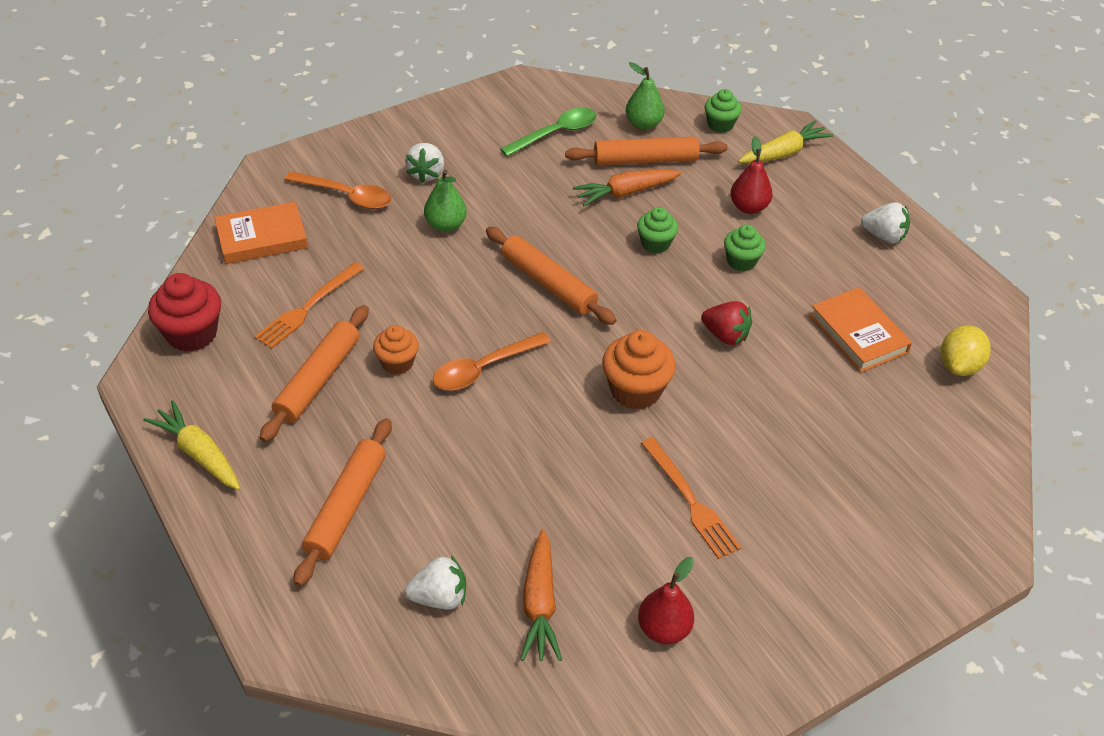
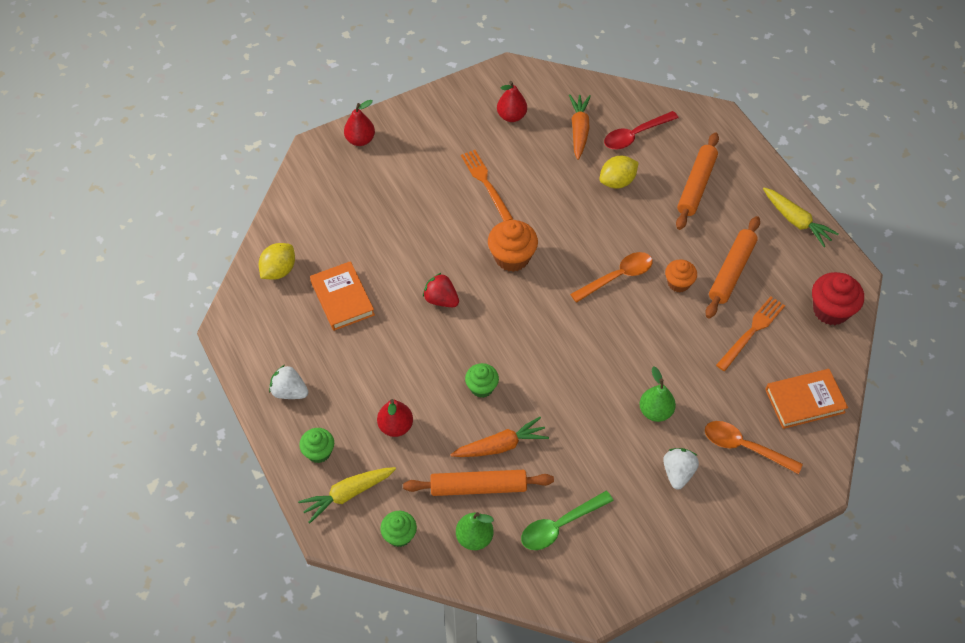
camera: 175 degrees left, 10 degrees up
(439, 597) = (635, 135): white strawberry -> red spoon
(476, 510) = (617, 182): none -> yellow lemon
(548, 283) = (570, 349): orange rolling pin -> none
(741, 261) = (415, 368): green cupcake -> green cupcake (319, 452)
(918, 572) = (360, 140): none -> red pear

